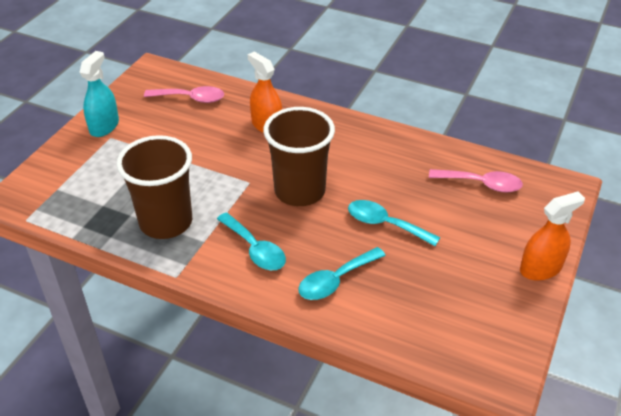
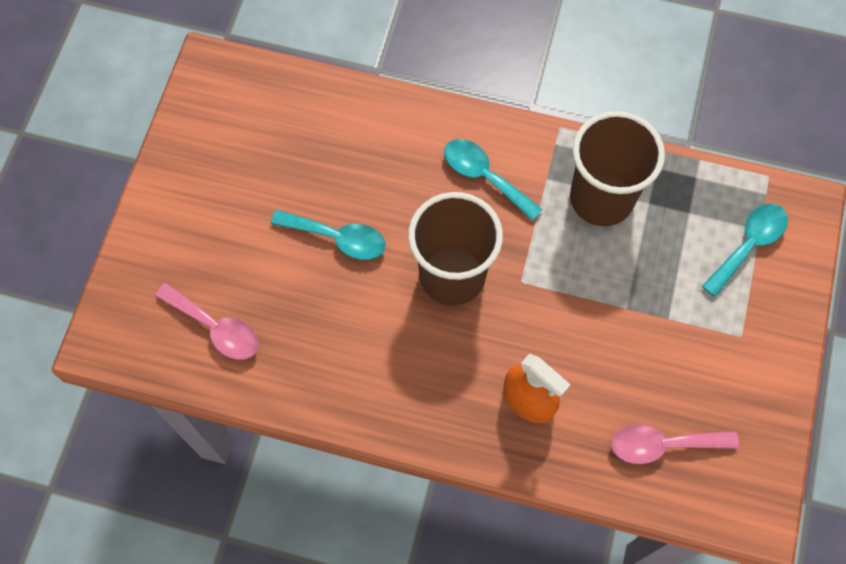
camera: 170 degrees right, 25 degrees up
(104, 126) = (762, 357): turquoise spray bottle -> none
(336, 280) = (385, 149): turquoise spoon -> turquoise spoon (748, 245)
(481, 184) = (216, 328): pink spoon -> pink spoon turned 150 degrees counterclockwise
(540, 268) = (156, 201): orange spray bottle -> none

